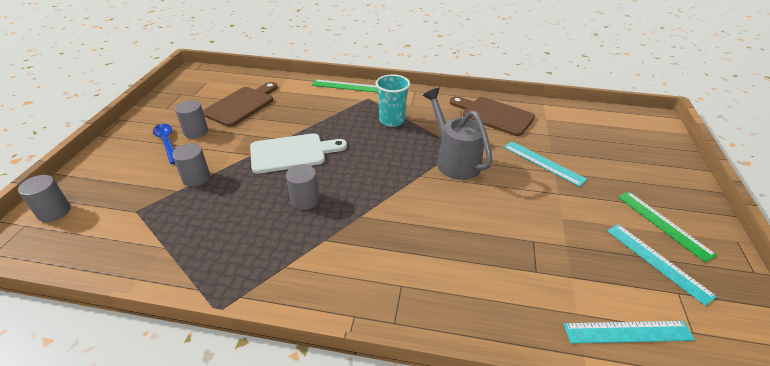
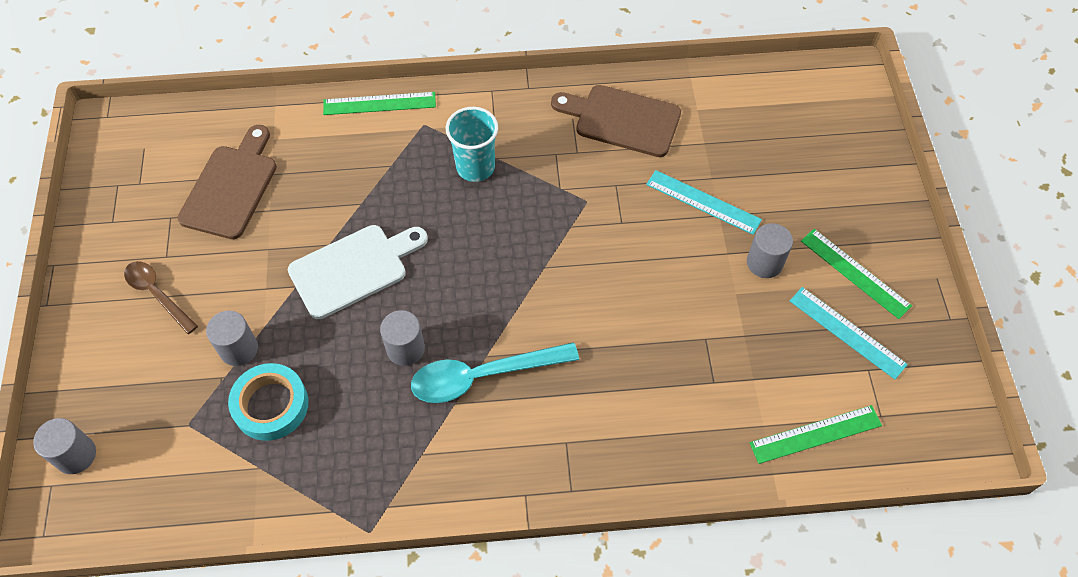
camera: 15 degrees left, 20 degrees up
(167, 142) = (157, 294): blue spoon -> brown spoon
(196, 132) = (189, 262): grey cylinder -> grey cylinder (764, 263)
(196, 212) = (271, 405): none -> turquoise tape
(352, 227) = (483, 376): none -> turquoise spoon
(454, 161) = (584, 228): grey watering can -> none
(627, 332) = (815, 434): turquoise ruler -> green ruler

